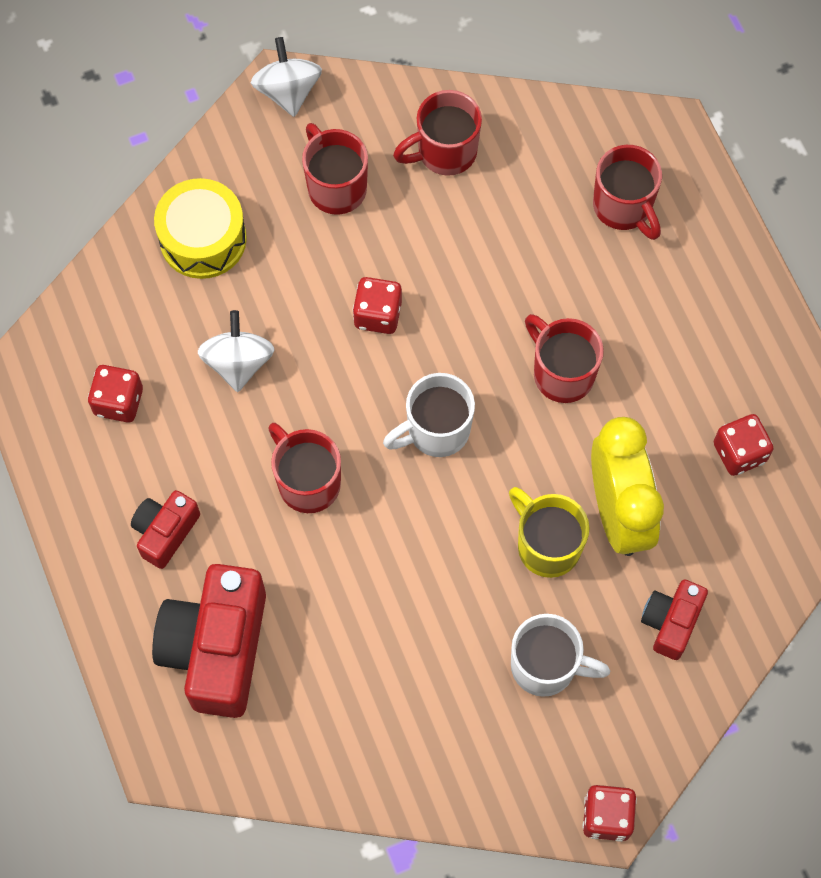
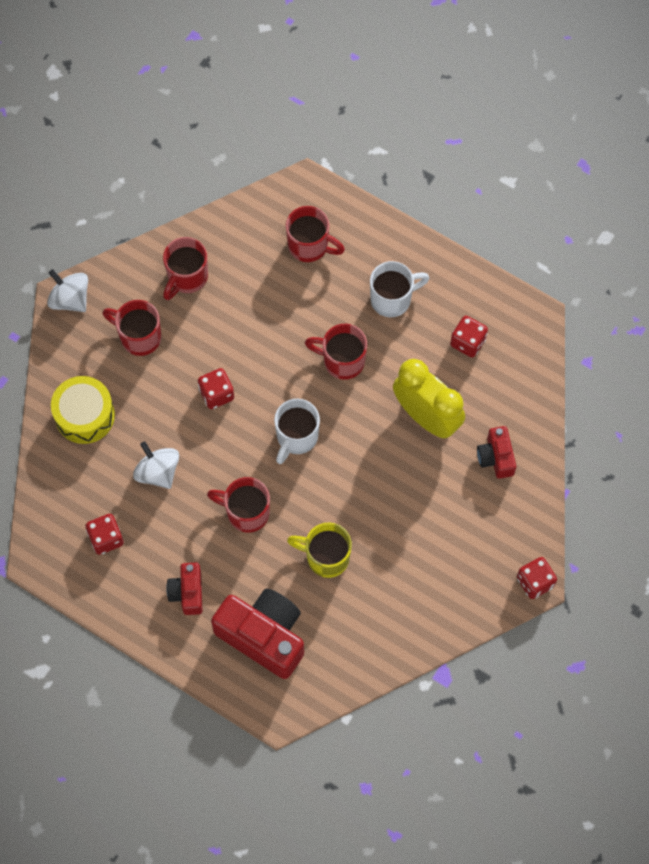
camera: 35 degrees left, 0 degrees up
(216, 648) = (263, 636): red camera -> red camera turned 150 degrees clockwise
(546, 545) = (401, 460): yellow mug -> yellow mug (326, 557)
(546, 666) = (447, 525): white mug -> white mug (392, 299)

